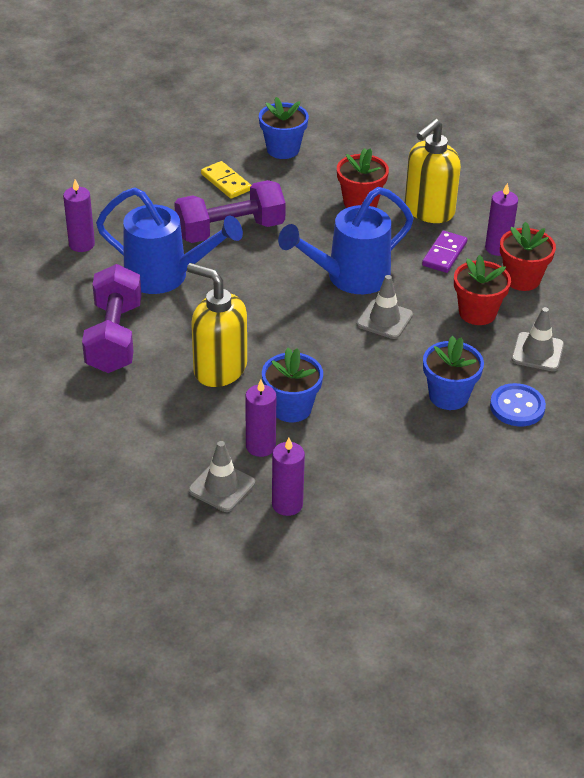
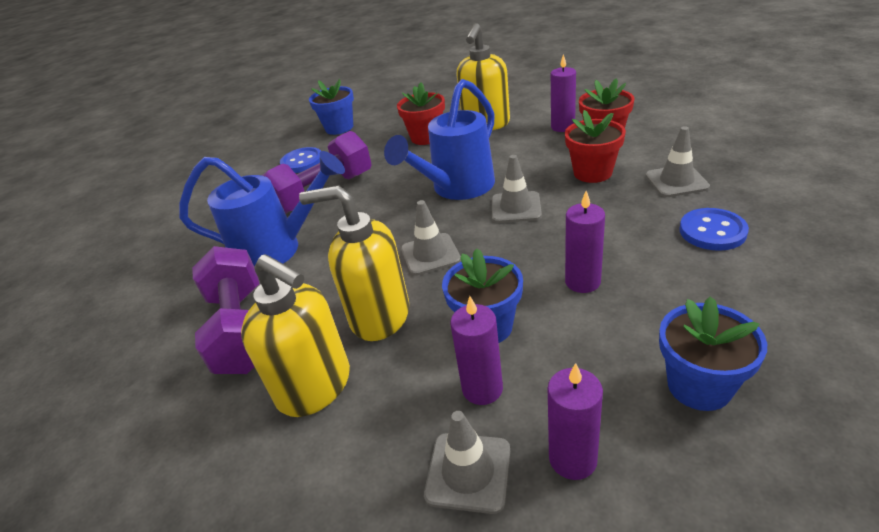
camera: 15 degrees left, 5 degrees down
(81, 244) = (178, 253): purple candle -> purple candle (582, 282)
(151, 401) = (315, 387): none -> yellow soap dispenser
(226, 182) = (302, 162): yellow domino -> blue button
(286, 334) = (430, 254): none -> grey traffic cone
(444, 254) = (524, 145): purple domino -> none
(448, 396) = (638, 248): blue flower pot -> blue flower pot (699, 386)

